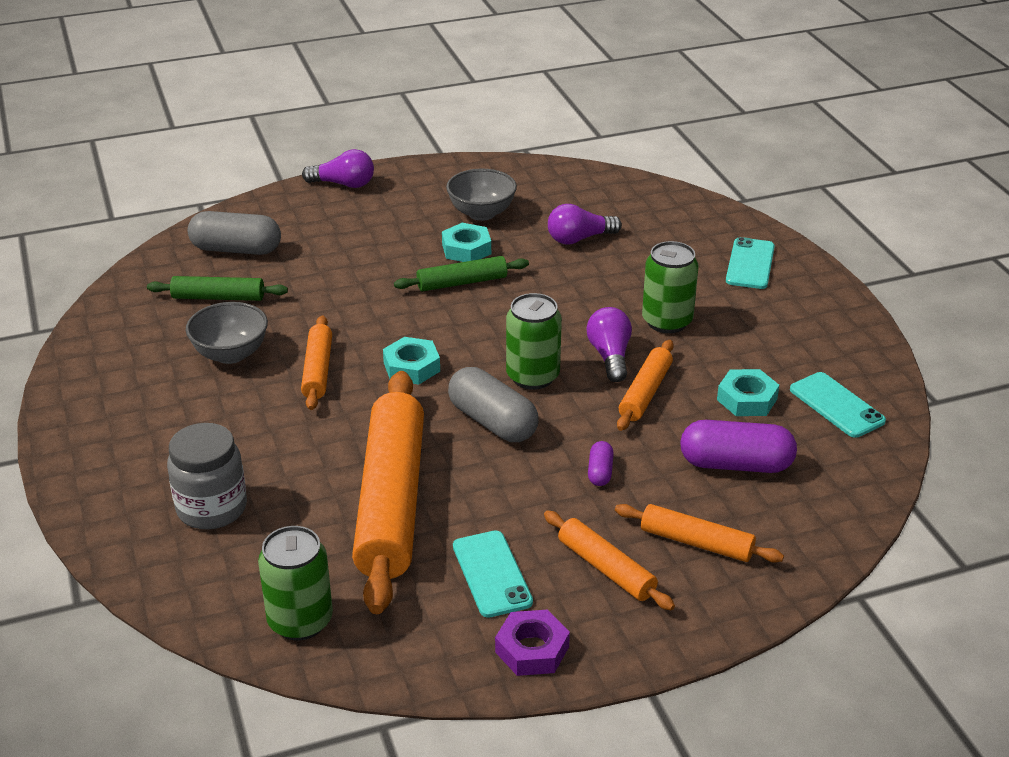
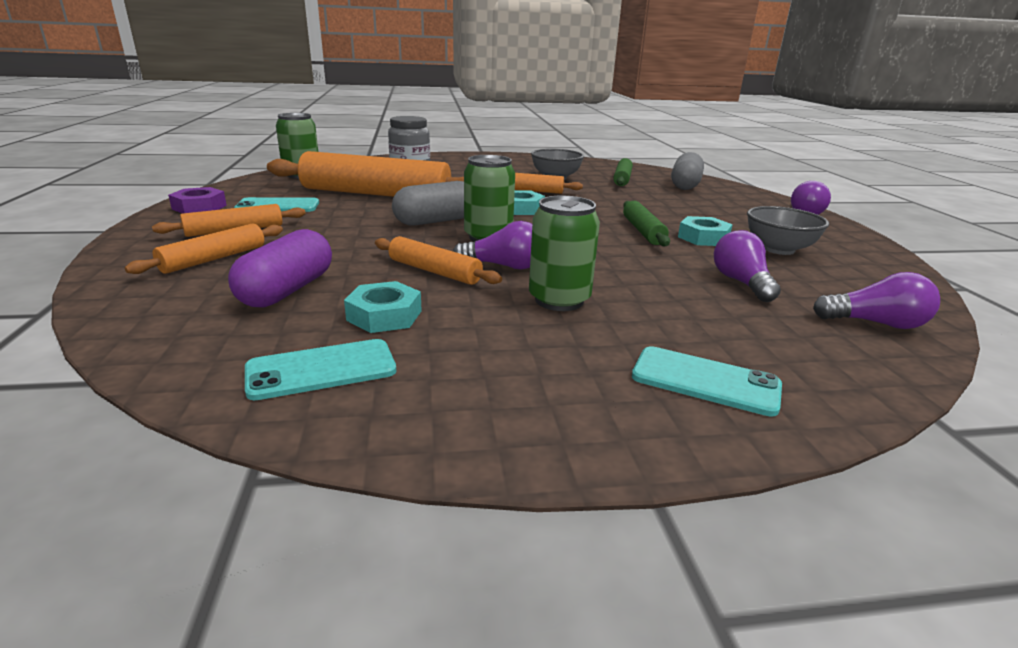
camera: 100 degrees right, 10 degrees down
(600, 472) = (341, 242): purple capsule -> none
(626, 196) = (875, 323): none -> purple light bulb

